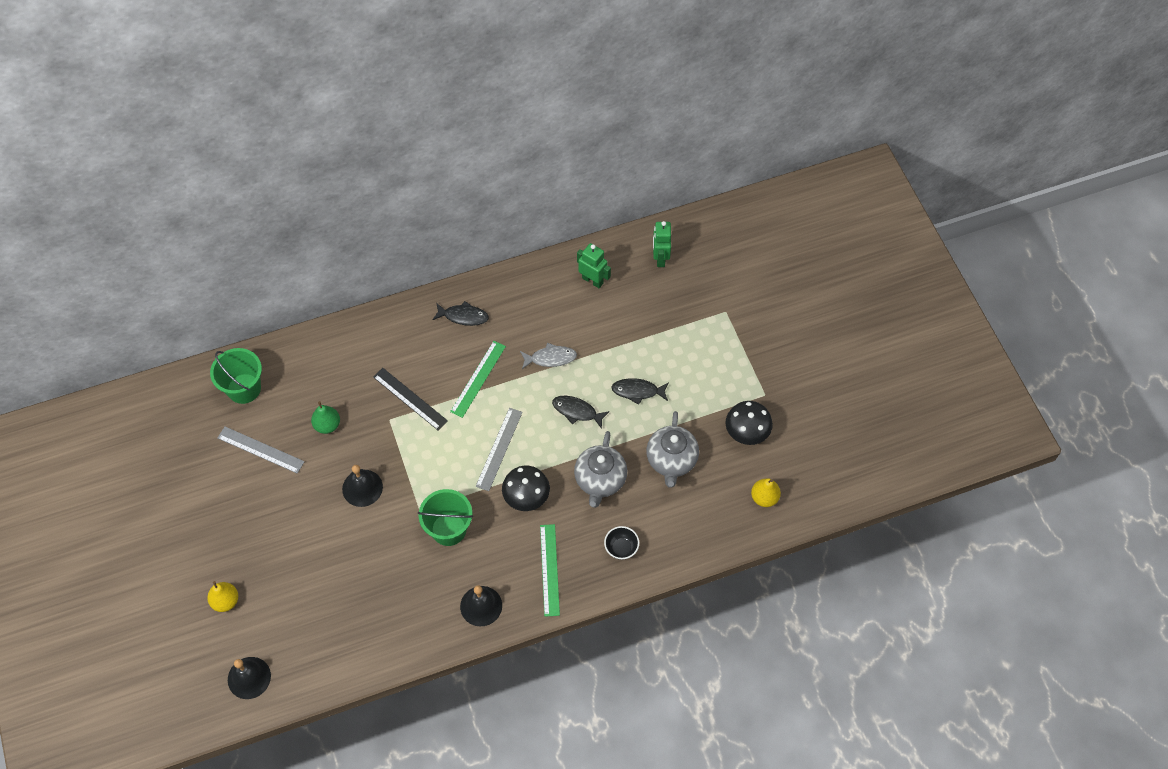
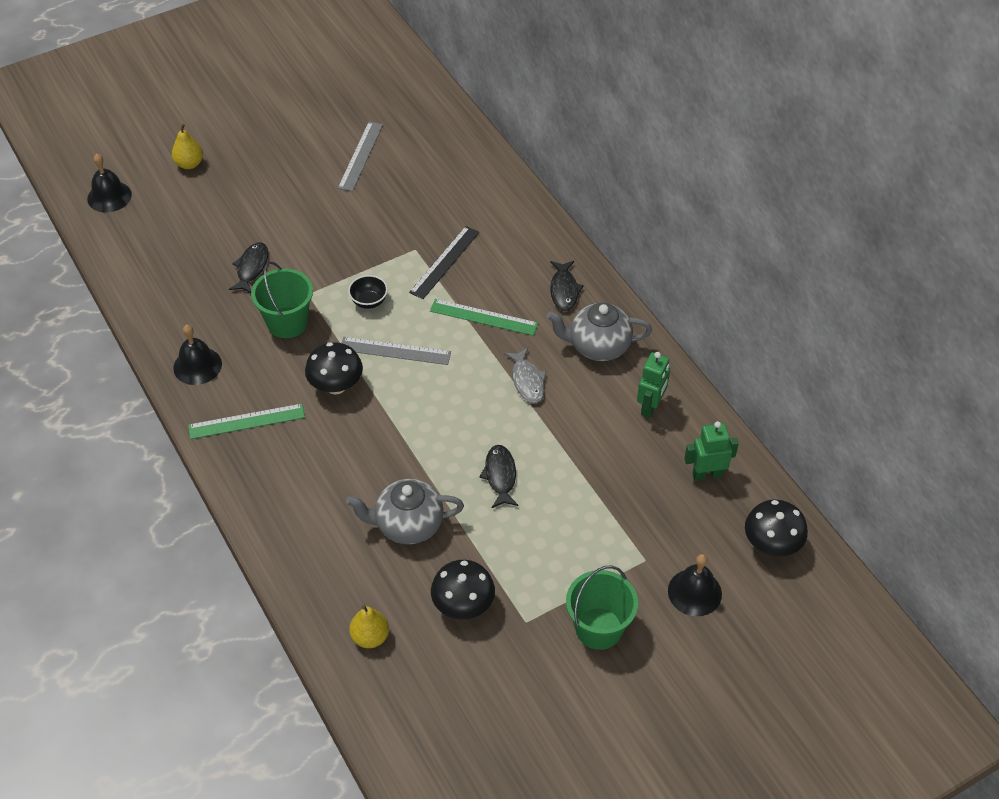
camera: 80 degrees right, 10 degrees down
(244, 388) = (429, 130): green bucket -> green bucket (599, 628)
(327, 425) = (399, 201): green pear -> none
(362, 488) = (328, 242): black bell -> black bell (694, 592)
(577, 411) = (459, 417): black fish -> black fish (251, 268)
(600, 480) = (369, 454): grey teapot -> grey teapot (598, 346)
(621, 548) = (281, 487): black bowl -> black bowl (369, 301)
(725, 233) = (771, 545): none -> black mushroom

